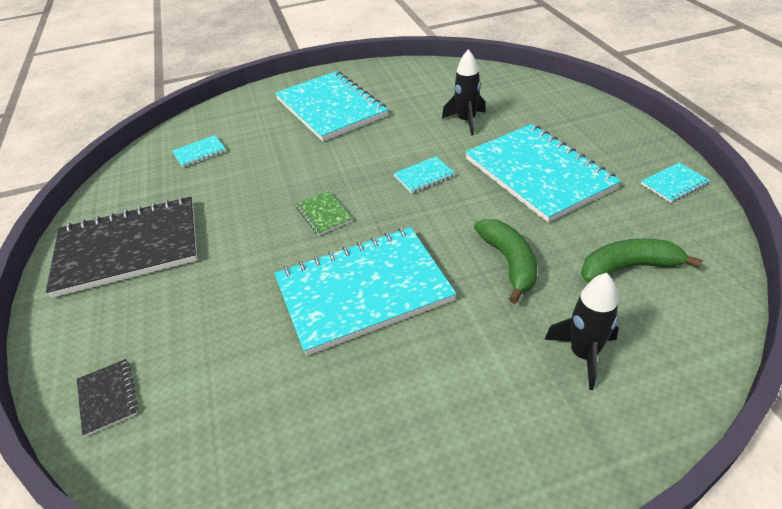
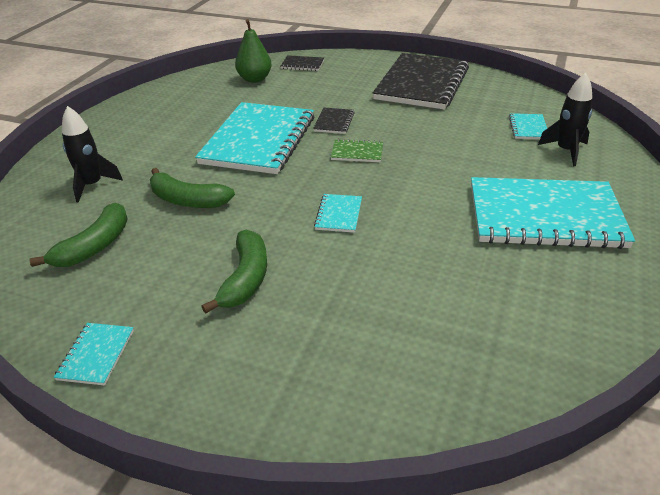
camera: 125 degrees right, 5 degrees down
(196, 419) = (254, 79): none -> green pear
(275, 261) = (334, 122): none -> black notebook
(466, 121) = (399, 291): black rocket -> black rocket (566, 151)
(538, 173) = (246, 279): turquoise notebook -> green banana

